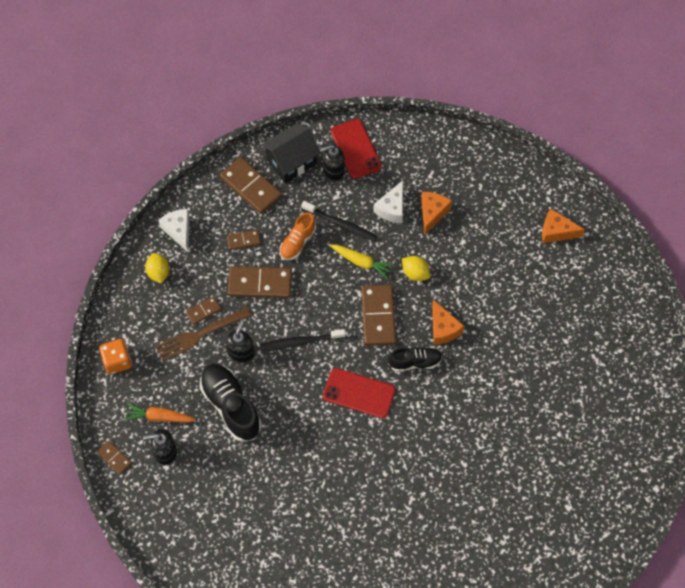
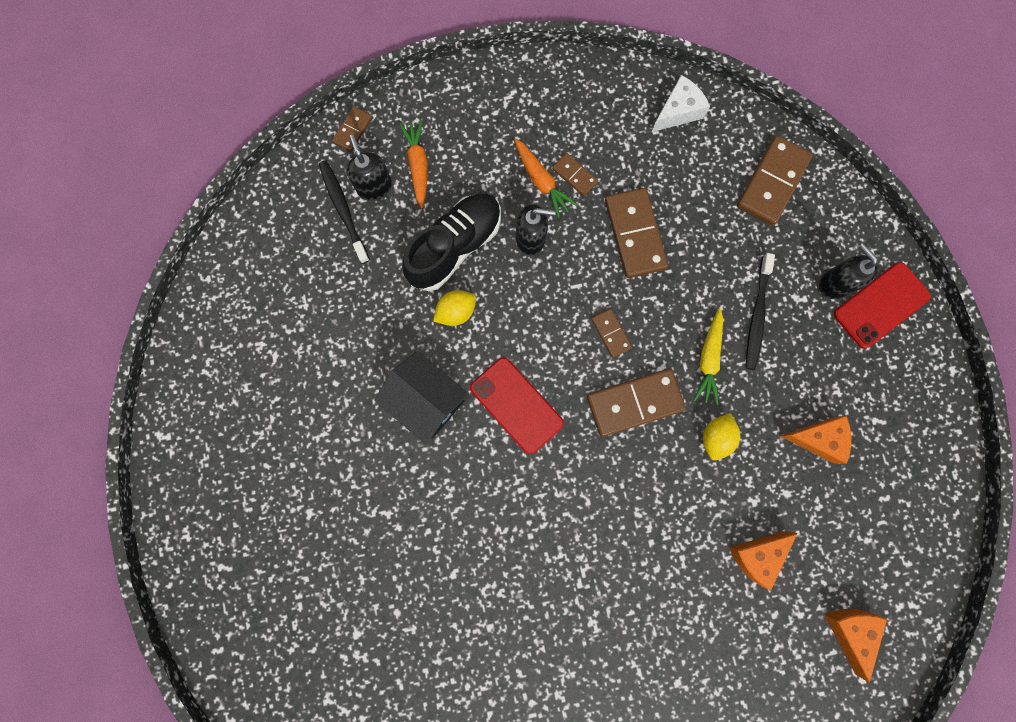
camera: 75 degrees right, 15 degrees up
(117, 361) = (477, 94): orange dice -> none
(158, 273) = (611, 105): yellow lemon -> yellow lemon (456, 312)
(200, 334) = (541, 181): brown fork -> orange carrot
(243, 240) = (690, 196): brown domino -> brown domino (611, 333)
(291, 162) = (829, 224): black house -> black house (426, 401)
(297, 242) = (710, 266): orange shoe -> none
(300, 341) = (568, 309): black toothbrush -> black toothbrush (343, 210)
(359, 393) = (516, 405): red phone -> red phone turned 45 degrees counterclockwise
(391, 208) = (804, 379): white cheese -> none
(415, 362) = (582, 470): black shoe -> none
(443, 329) = (643, 498): orange cheese -> orange cheese (757, 555)

